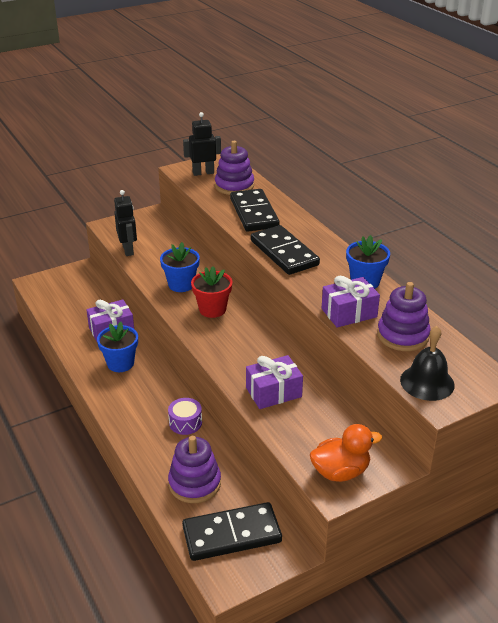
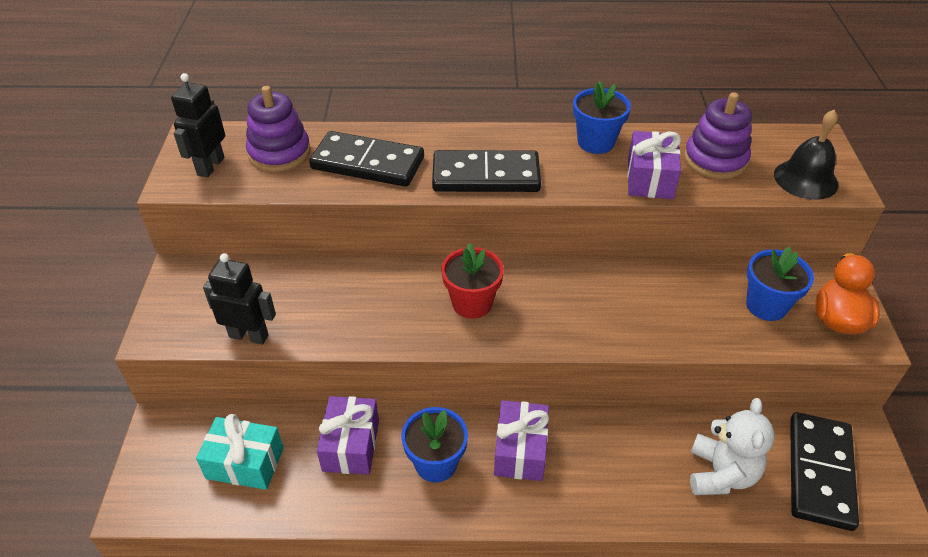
camera: 60 degrees left, 10 degrees up
(77, 302) = (245, 463): none -> turquoise gift
(181, 284) = (389, 312): blue flower pot -> blue flower pot (766, 305)
(185, 423) = (604, 438): purple drum -> none
(194, 483) = (720, 474): purple stacking toy -> white teddy bear
(273, 392) = (676, 316): purple gift -> purple gift (520, 450)

